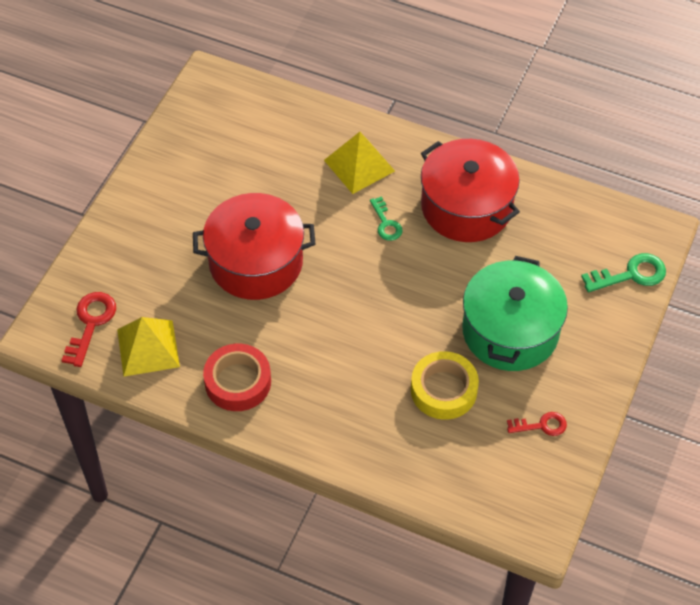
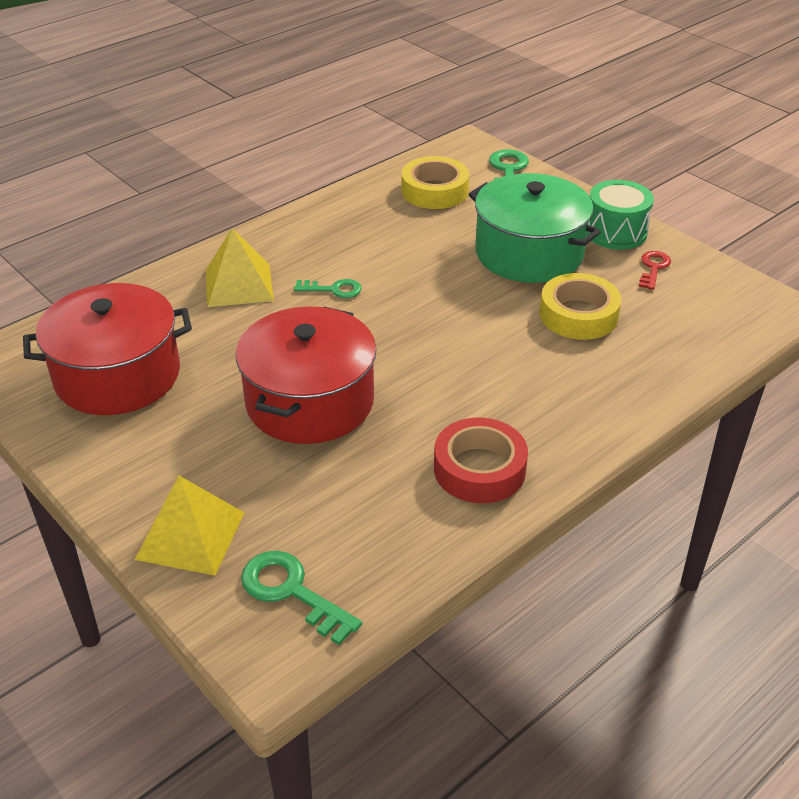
camera: 65 degrees left, 15 degrees down
(91, 323) = (292, 592): red key -> green key
(148, 348) = (373, 540): yellow pyramid -> yellow pyramid (190, 535)
(466, 206) = (355, 233): red pot -> red pot (117, 375)
(563, 234) = (434, 191): none -> yellow tape
(581, 384) = (615, 232): none -> green drum

